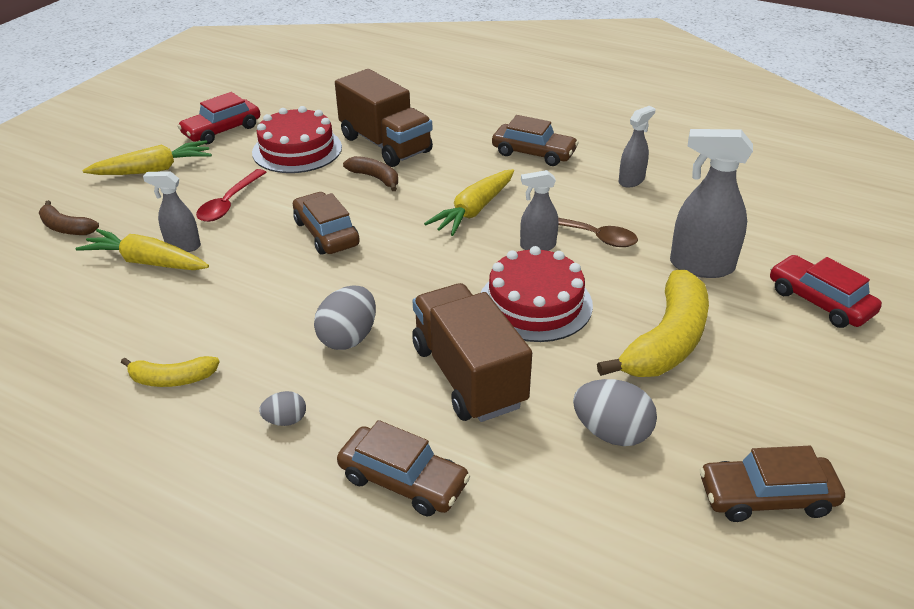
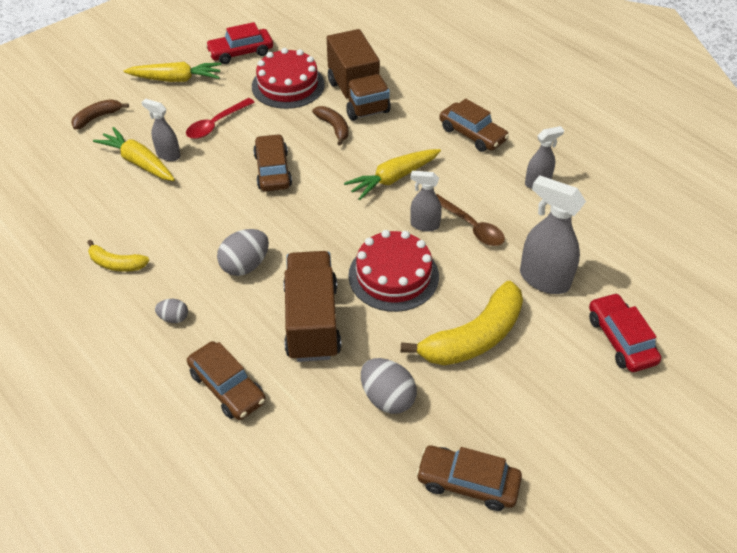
camera: 20 degrees right, 10 degrees up
(66, 228) = (97, 117): brown banana -> brown banana turned 90 degrees clockwise

